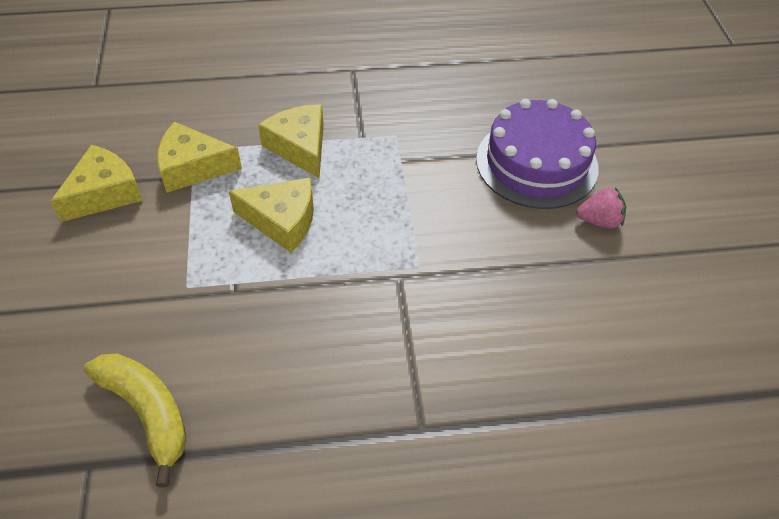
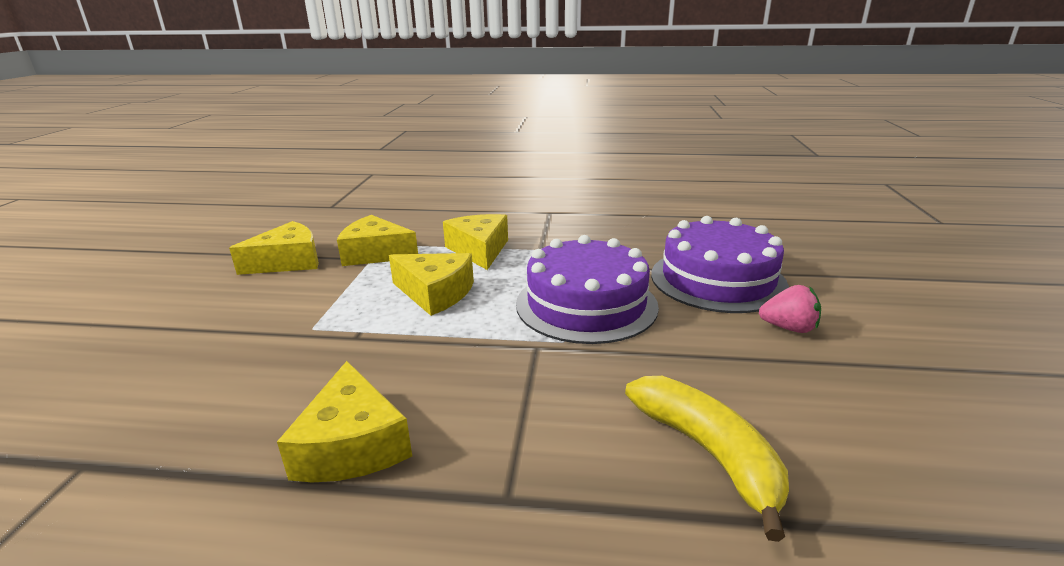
camera: 15 degrees right, 25 degrees down
(147, 412) = (189, 424): yellow banana -> yellow banana (708, 453)
(291, 406) = (352, 445): none -> yellow cheese
(427, 216) = (586, 304): none -> purple cake

